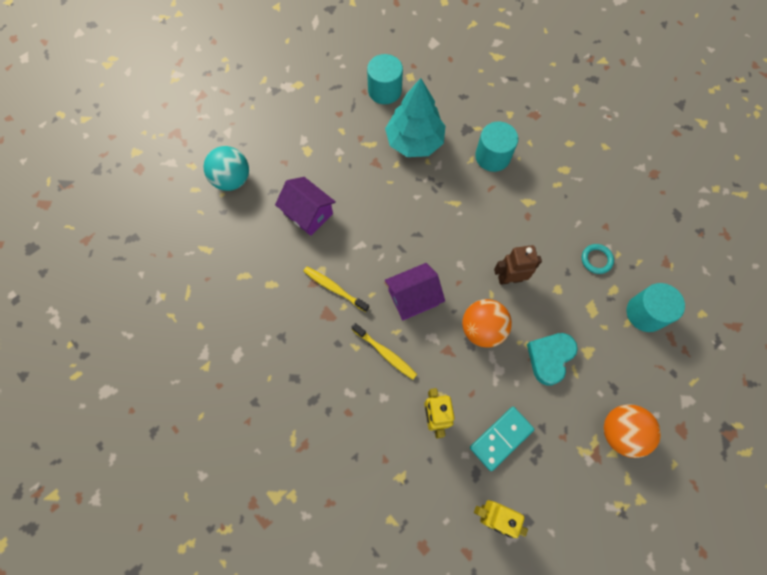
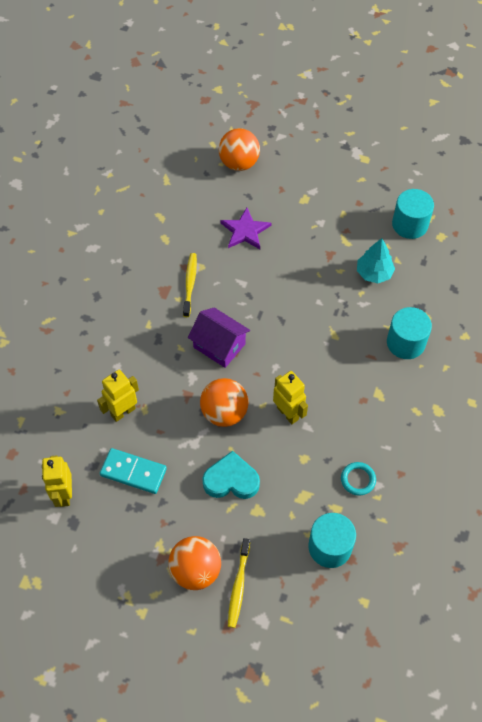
camera: 60 degrees right, 10 degrees down
(232, 179) = (239, 163): turquoise ball -> orange ball
(308, 213) = (245, 231): purple house -> purple star
(385, 353) = (156, 349): yellow toothbrush -> yellow toothbrush (238, 586)
(414, 141) = (374, 273): turquoise tree -> turquoise tree, size x0.61
(509, 278) = (288, 413): brown robot -> yellow robot

